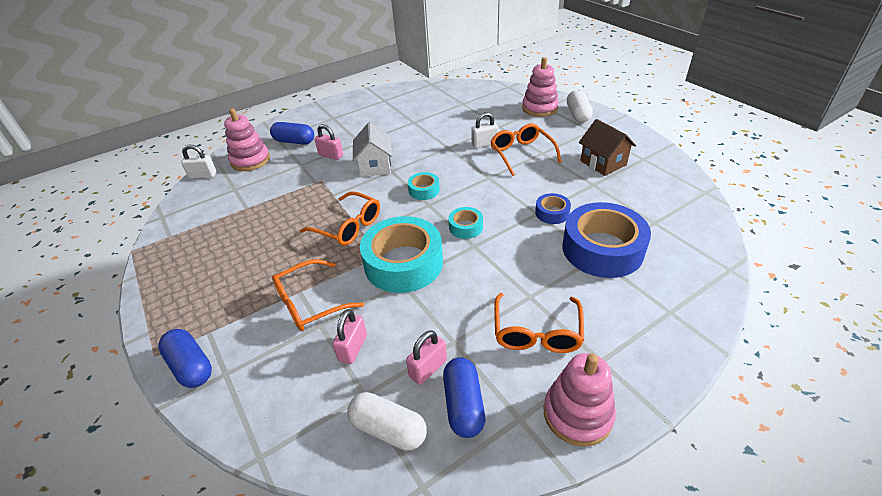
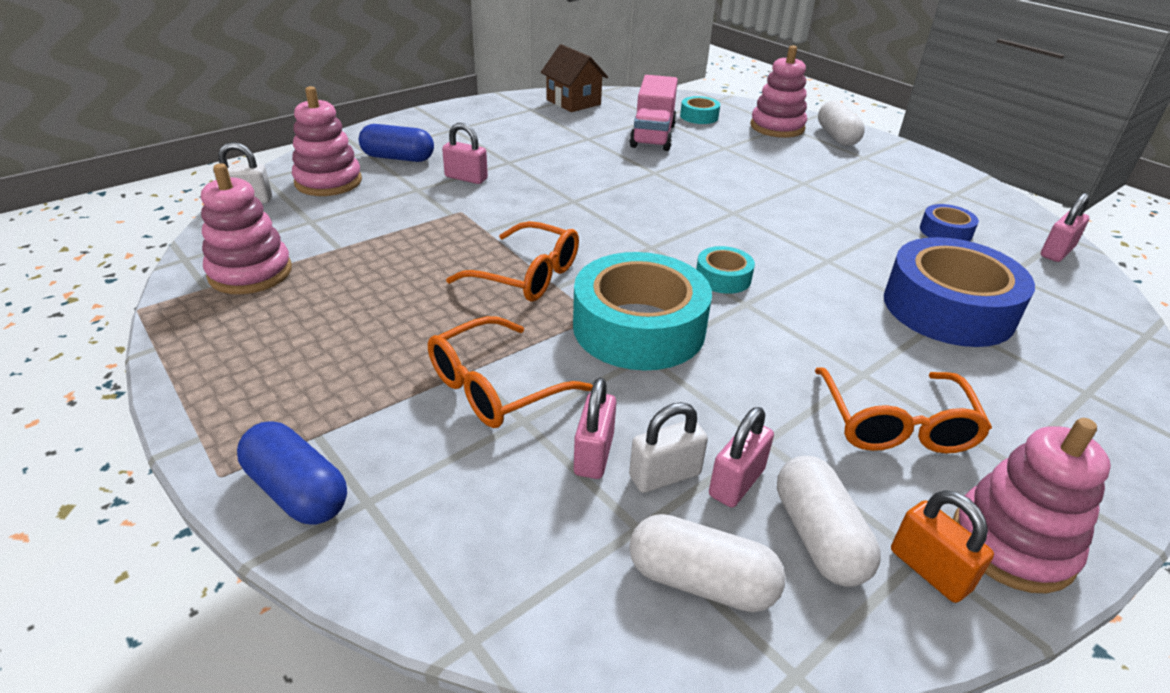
camera: 10 degrees left, 5 degrees down
(194, 226) = (250, 273): none -> pink stacking toy
(375, 166) = (545, 194): white house -> none
(424, 190) = (636, 227): turquoise tape -> turquoise tape (699, 116)
(455, 118) = (653, 136): none -> pink truck
(463, 405) = (818, 537): blue capsule -> white capsule
(484, 144) = (710, 169): white padlock -> white padlock (665, 475)
(521, 154) = (772, 183): orange glasses -> none
(521, 428) = (929, 570): none -> orange padlock
(552, 213) = (851, 260): blue tape -> blue tape (945, 231)
(603, 163) = (900, 197): brown house -> brown house (573, 102)
(694, 205) = (1056, 252): none -> pink padlock

